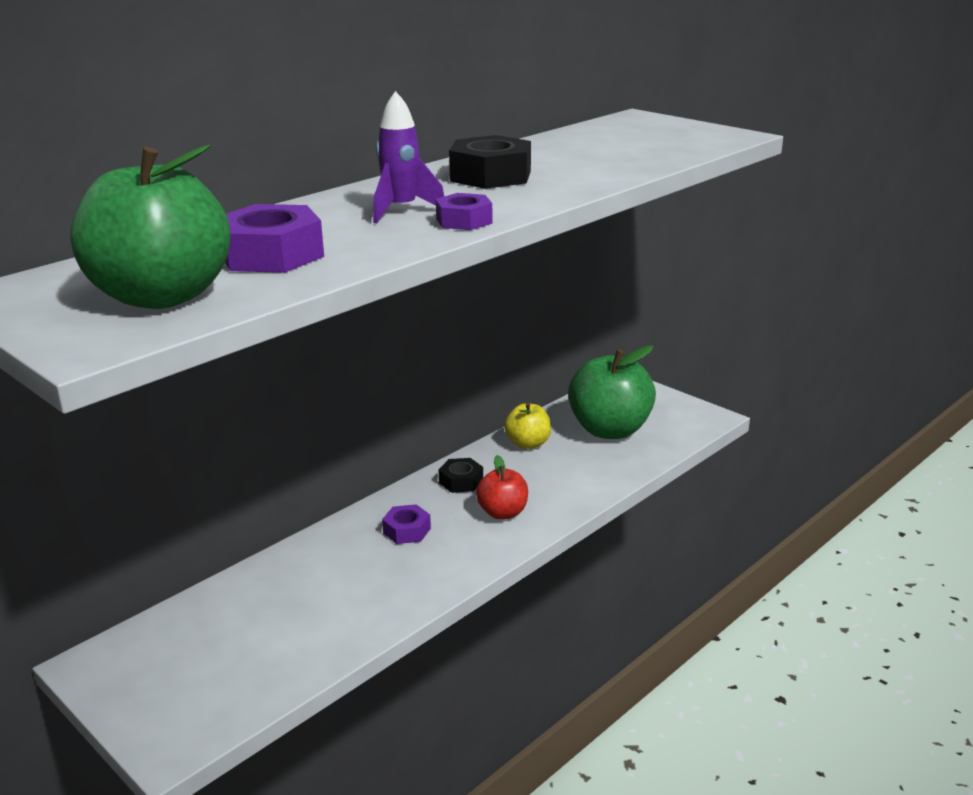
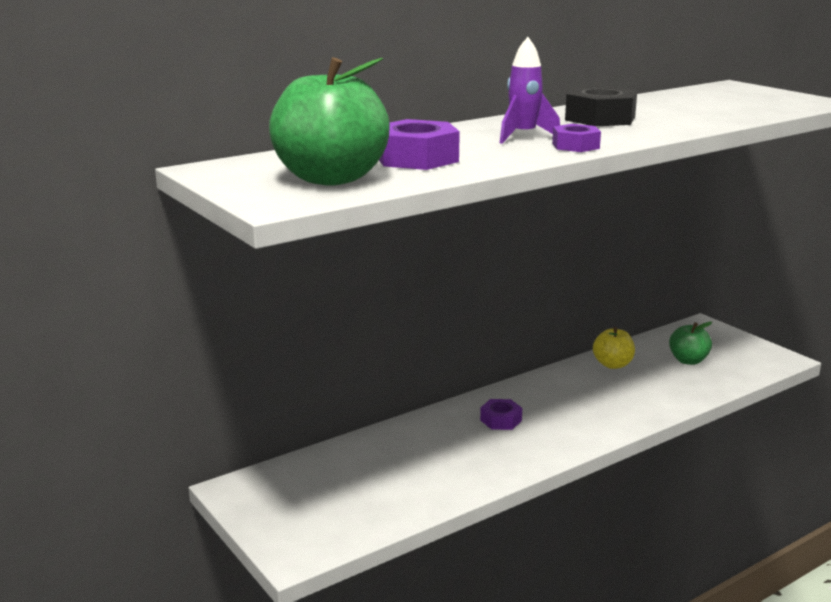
camera: 10 degrees right, 5 degrees down
(461, 481) = (550, 388): black nut -> none
(503, 513) = (586, 415): red apple -> none
(610, 430) = (688, 360): green apple -> green apple, size x0.53

